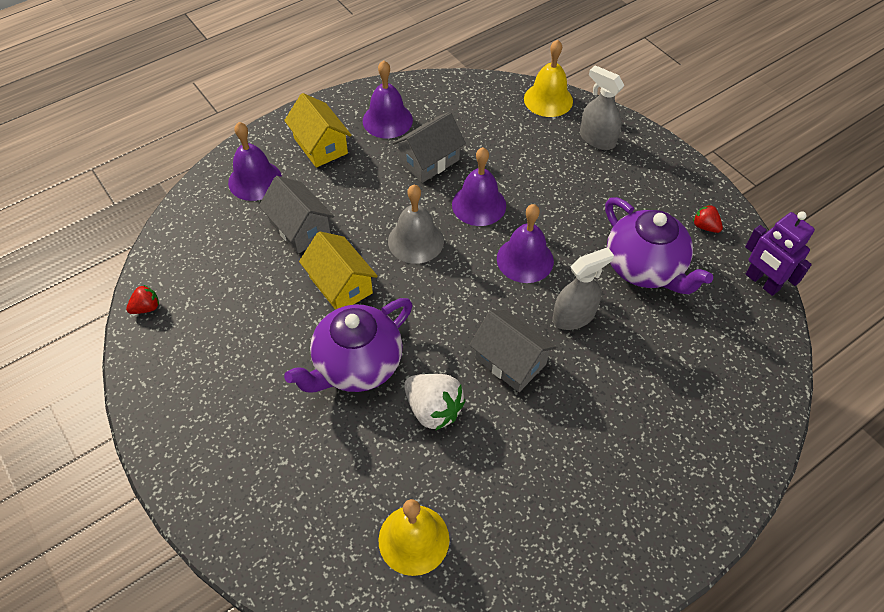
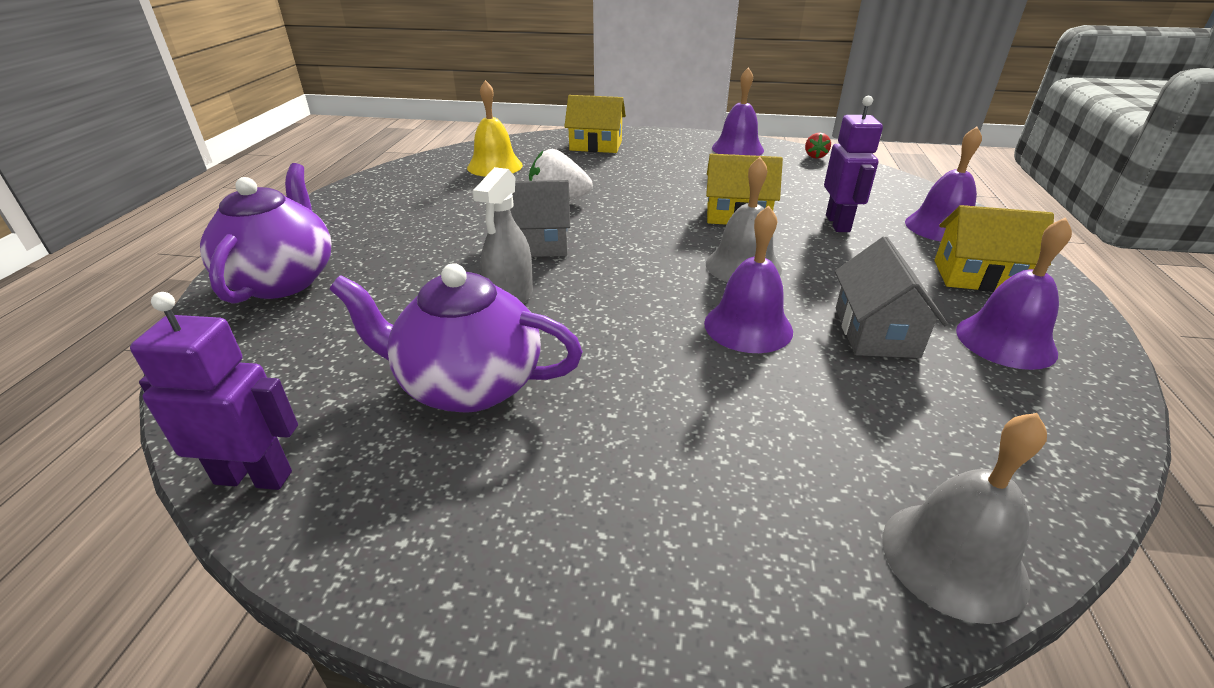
camera: 135 degrees right, 20 degrees down
(271, 503) = (596, 146): none -> yellow house
(300, 228) = (838, 223): grey house -> purple robot
(356, 365) = (645, 194): purple teapot -> purple teapot (283, 280)
(525, 259) = (622, 311): purple bell -> purple bell (737, 149)
(548, 99) = (953, 559): yellow bell -> grey bell
(597, 139) = (760, 540): grey spray bottle -> none
(705, 226) = (409, 508): red strawberry -> none

